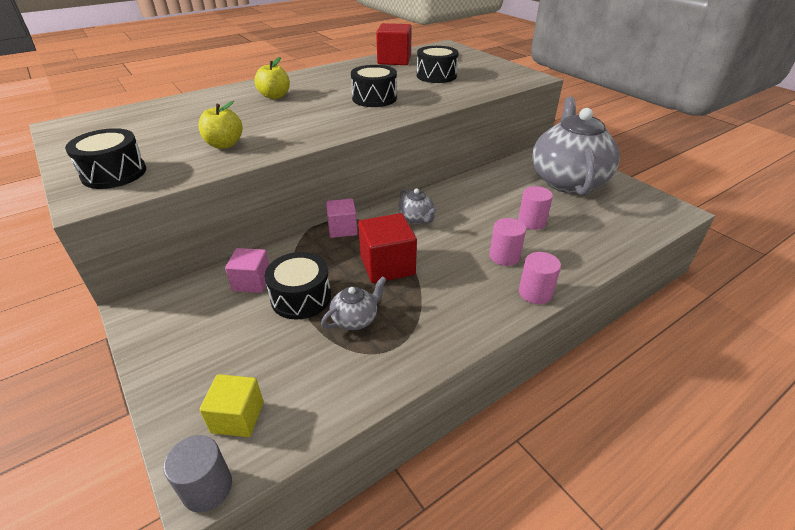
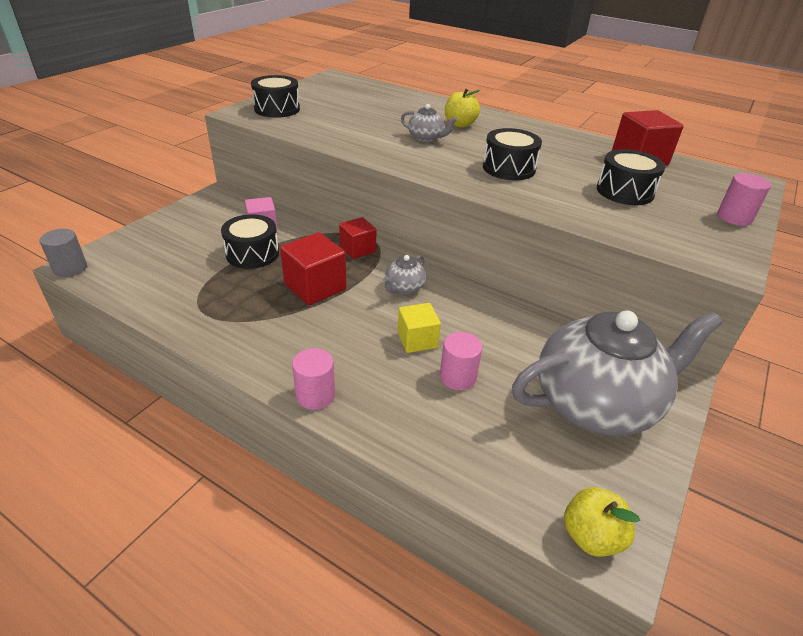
camera: 65 degrees right, 0 degrees up
(224, 144) = (346, 129): yellow apple -> yellow apple (591, 536)
(237, 417) = (125, 262): yellow cube -> yellow cube (417, 340)
(342, 229) = (357, 249): pink cube -> red cube
(355, 319) = (235, 286): grey teapot -> grey teapot (426, 138)
(504, 256) = (371, 362): pink cylinder -> pink cylinder (734, 217)

